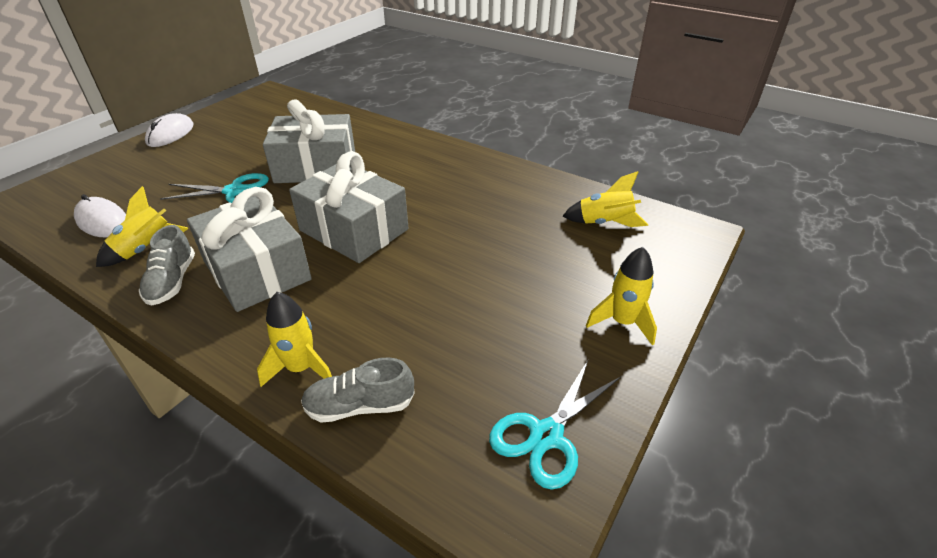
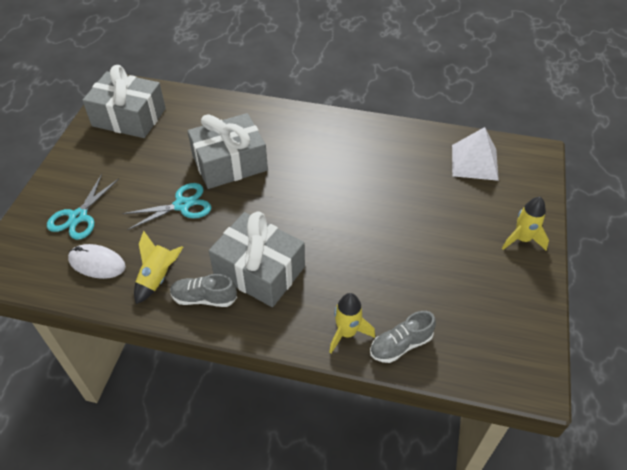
camera: 20 degrees left, 10 degrees up
(170, 134) = (70, 159): white mouse -> none
(172, 281) = (204, 298): grey shoe -> grey shoe turned 120 degrees clockwise
(354, 230) = (304, 216): grey gift -> grey gift (129, 117)
(546, 435) = (515, 327): turquoise scissors -> turquoise scissors (78, 217)
(604, 223) = (474, 162): yellow rocket -> white pyramid

